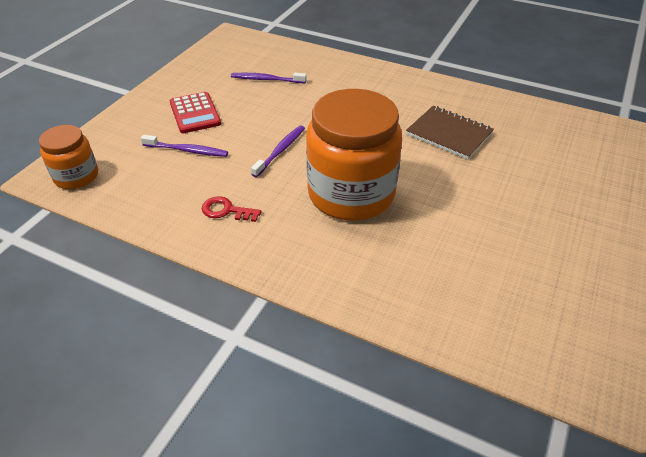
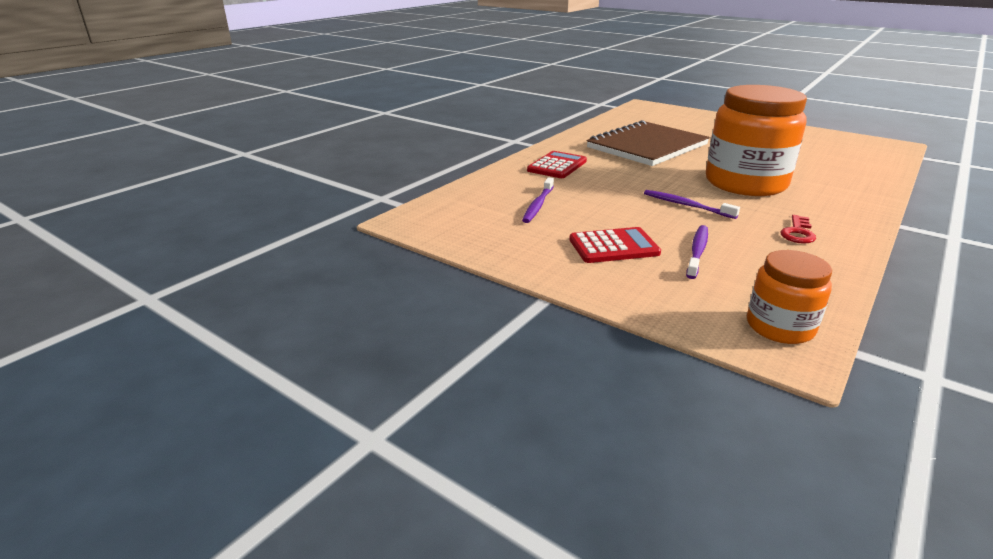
camera: 80 degrees left, 15 degrees down
(361, 83) = (557, 166): none -> red calculator
(449, 134) = (647, 146): brown notebook -> brown notebook, size x1.62

